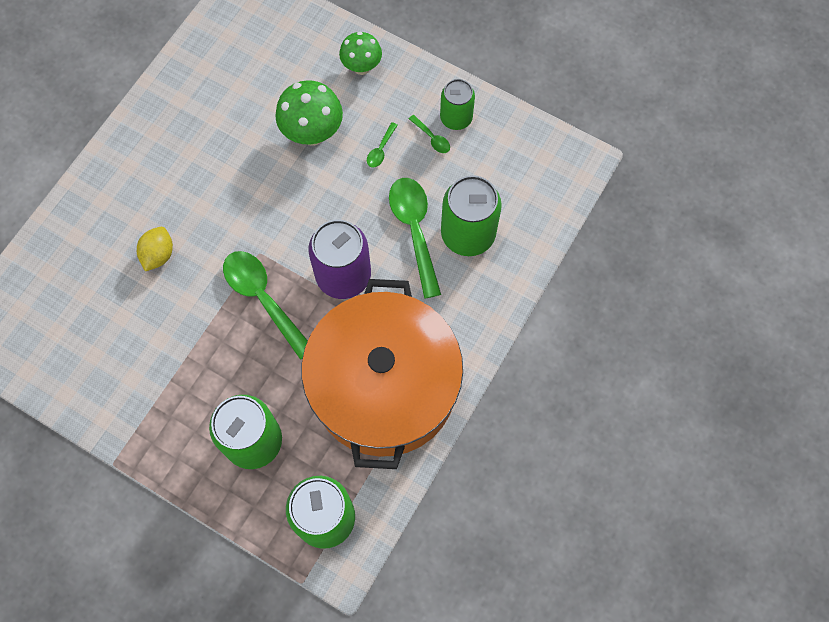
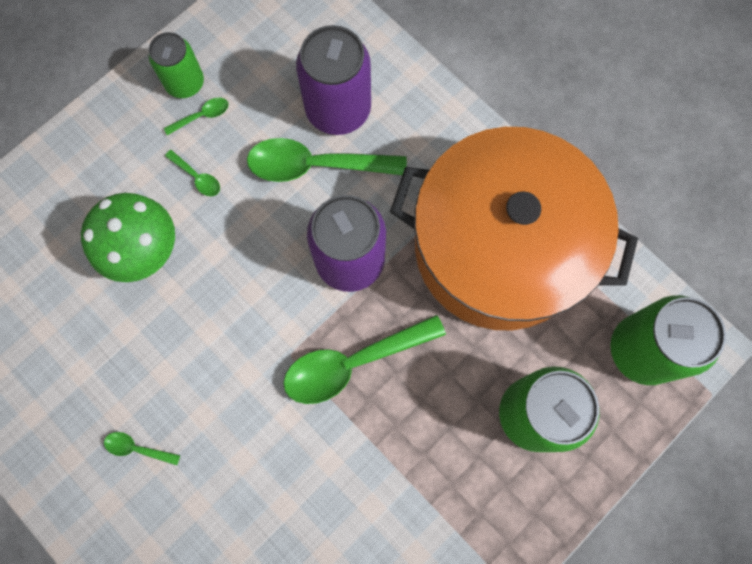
camera: 75 degrees left, 5 degrees up
(158, 254) = (253, 486): yellow lemon -> none
(170, 172) = (137, 448): none -> green spoon
(361, 67) = (74, 172): green mushroom -> none
(468, 234) = (338, 109): green can -> purple can

